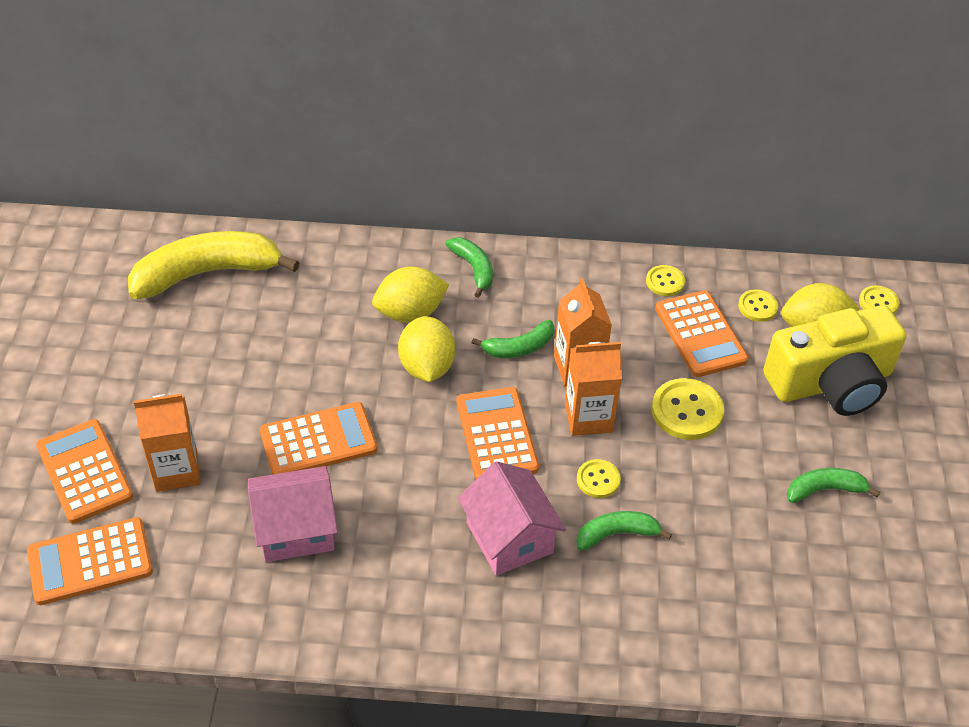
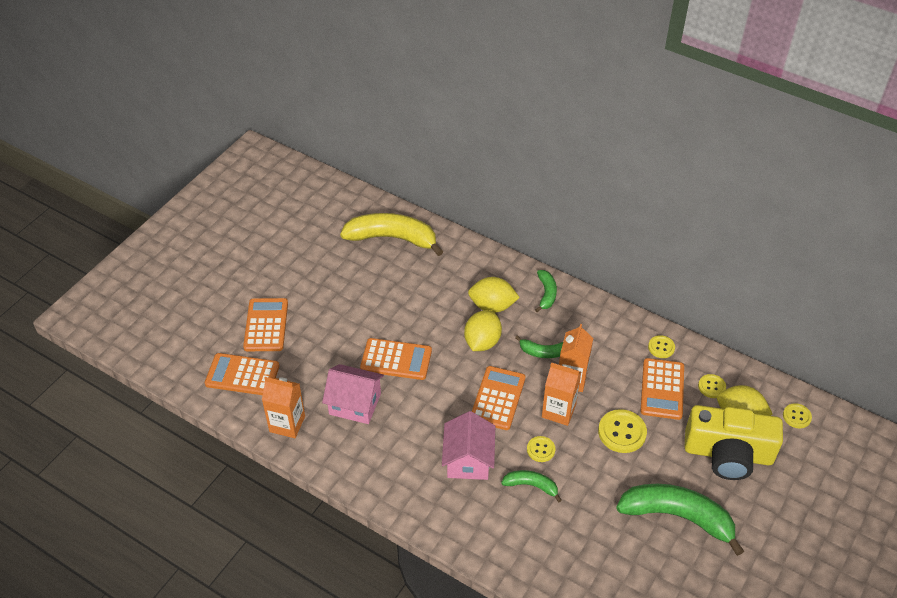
camera: 30 degrees right, 0 degrees up
(176, 471) = (312, 344): orange carton -> orange carton (287, 424)
(824, 490) = (677, 517): green banana -> green banana, size x2.02

